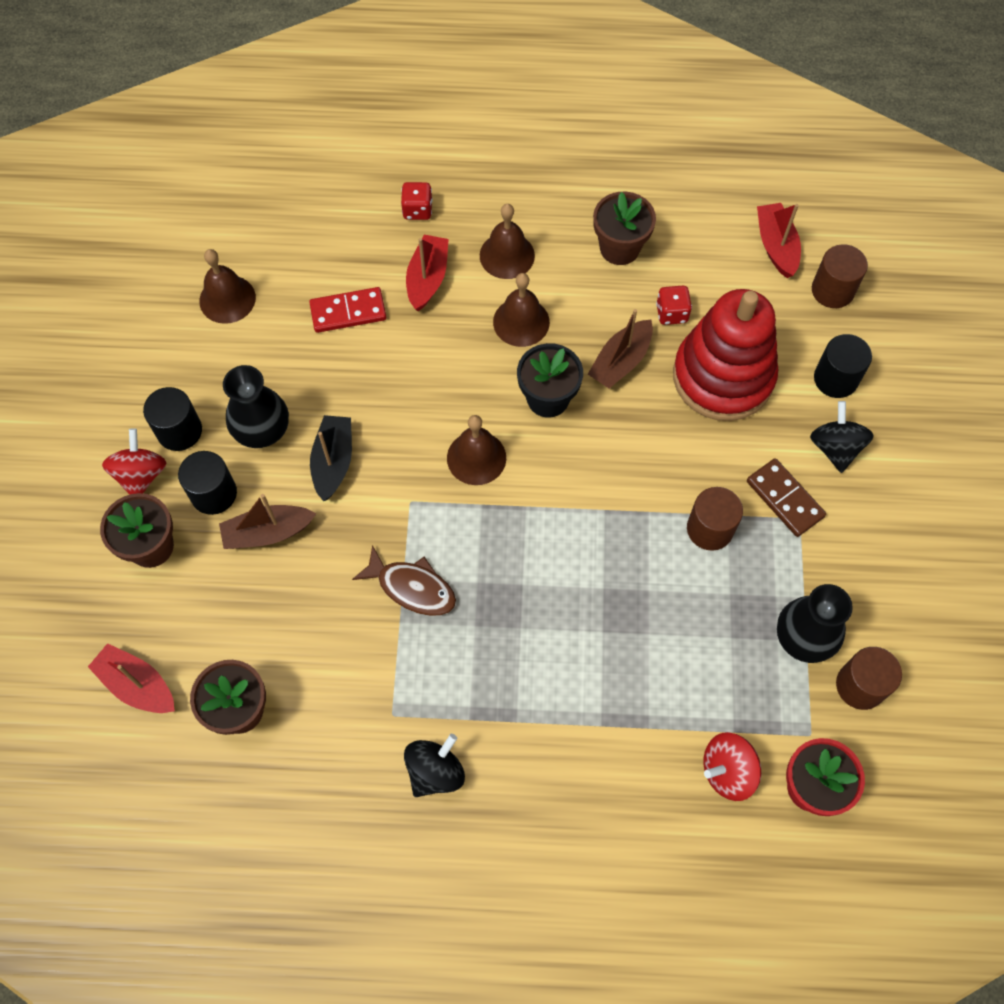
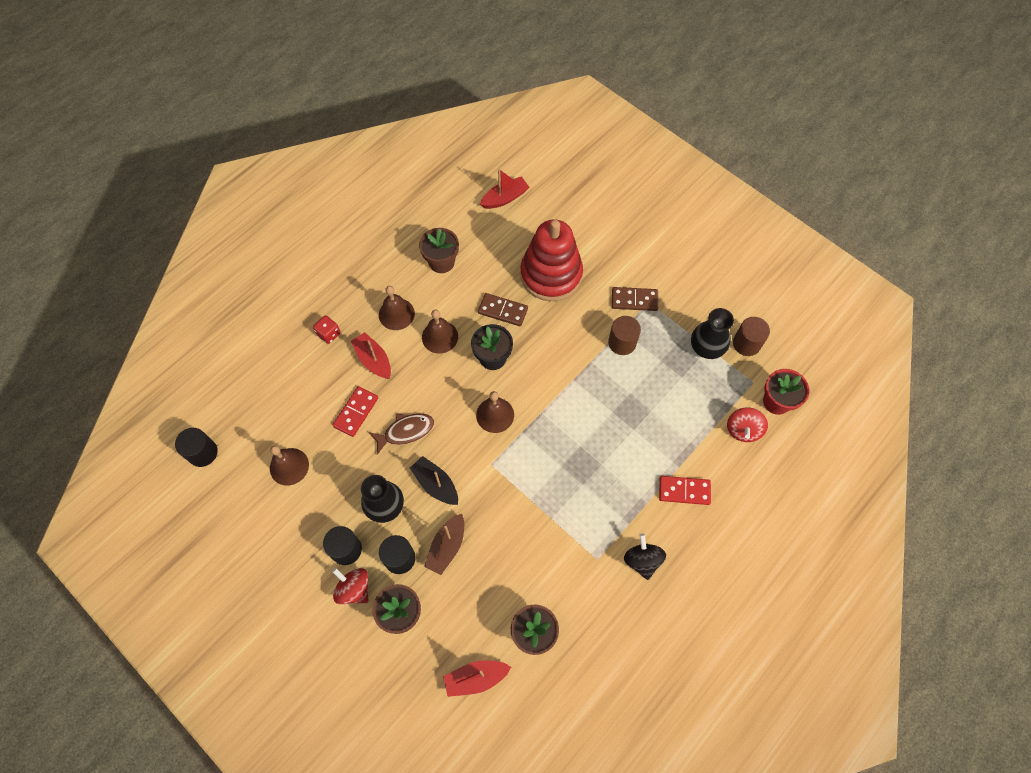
camera: 50 degrees left, 0 degrees up
(412, 587) = (538, 498): brown fish -> brown fish (405, 431)
(573, 756) = (684, 491): none -> red domino
(620, 361) = (503, 311): brown boat -> brown domino
(671, 313) = (498, 269): red dice -> none
(776, 246) = (505, 198): red boat -> red boat turned 120 degrees clockwise
(832, 290) = (549, 195): brown cylinder -> none
(835, 379) = (594, 231): black cylinder -> black cylinder (202, 453)
(835, 448) = (627, 259): black spinning top -> none

